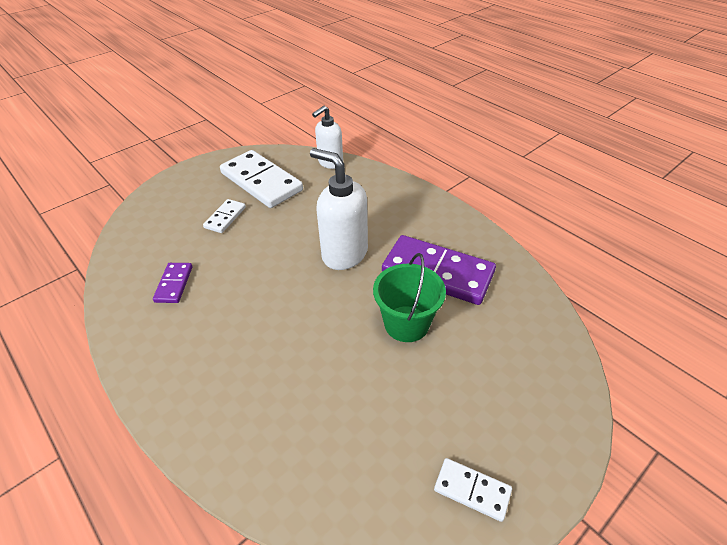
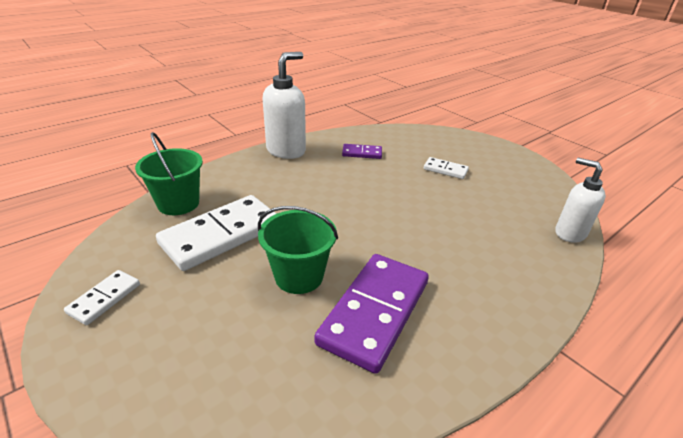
camera: 90 degrees right, 10 degrees down
(261, 182) = (508, 187): white domino -> white domino (221, 235)
(285, 475) = (178, 203): none -> green bucket
(344, 254) = (402, 238): white soap dispenser -> white soap dispenser (286, 151)

